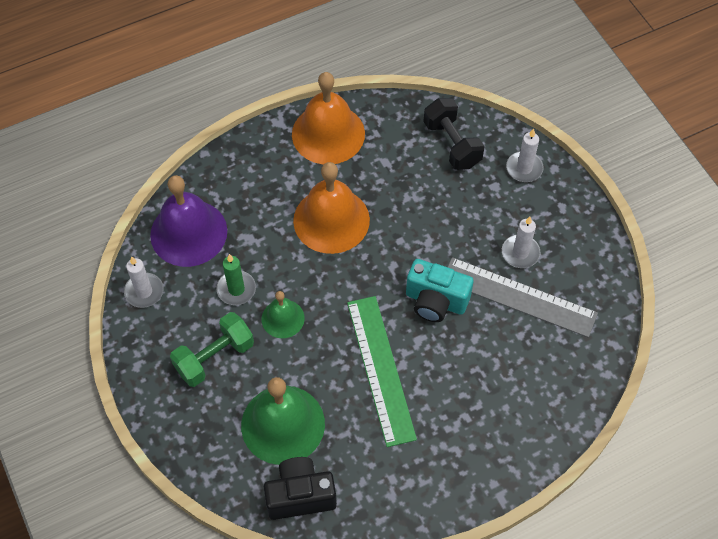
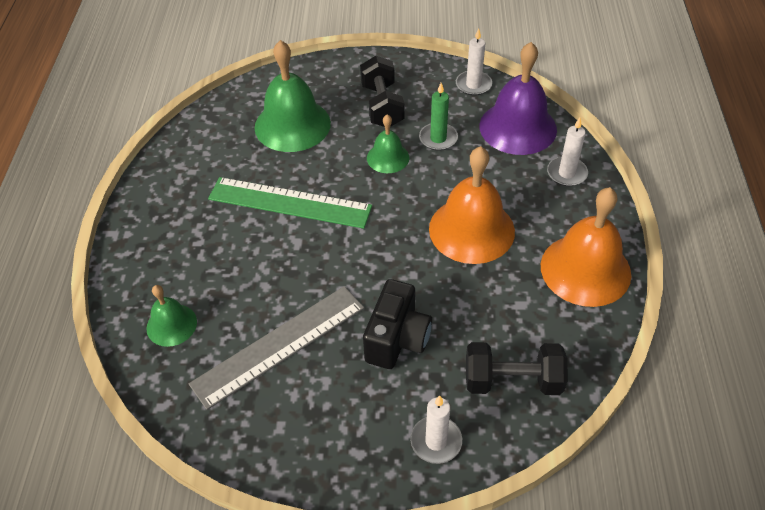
camera: 120 degrees right, 10 degrees down
(214, 357) = (382, 106): green dumbbell -> black dumbbell
(300, 495) = (228, 115): black camera -> black camera (397, 339)
(435, 301) = (325, 272): turquoise camera -> none
(520, 253) = (328, 375): white candle -> white candle (566, 173)
(552, 383) = (171, 325): none -> green bell

